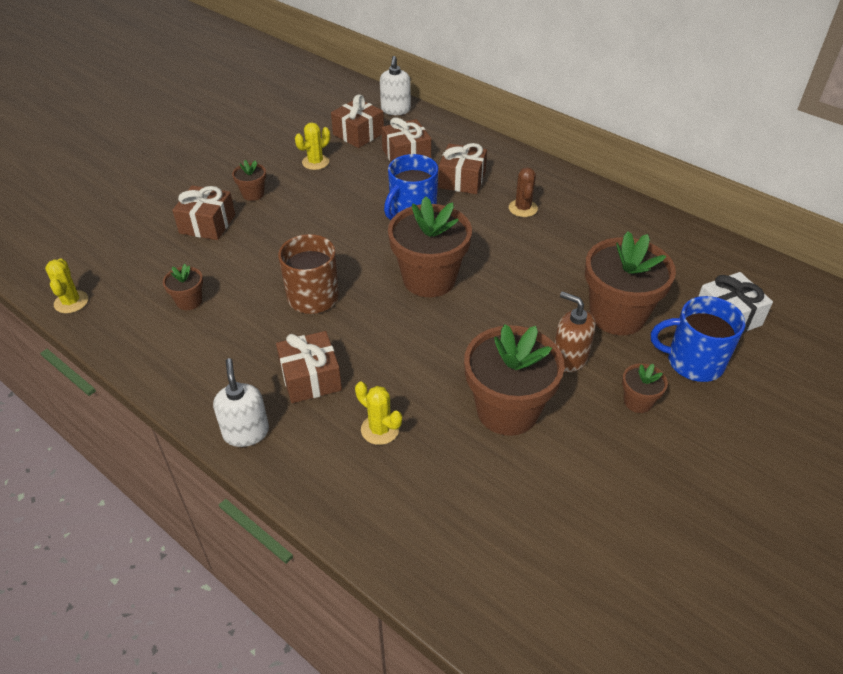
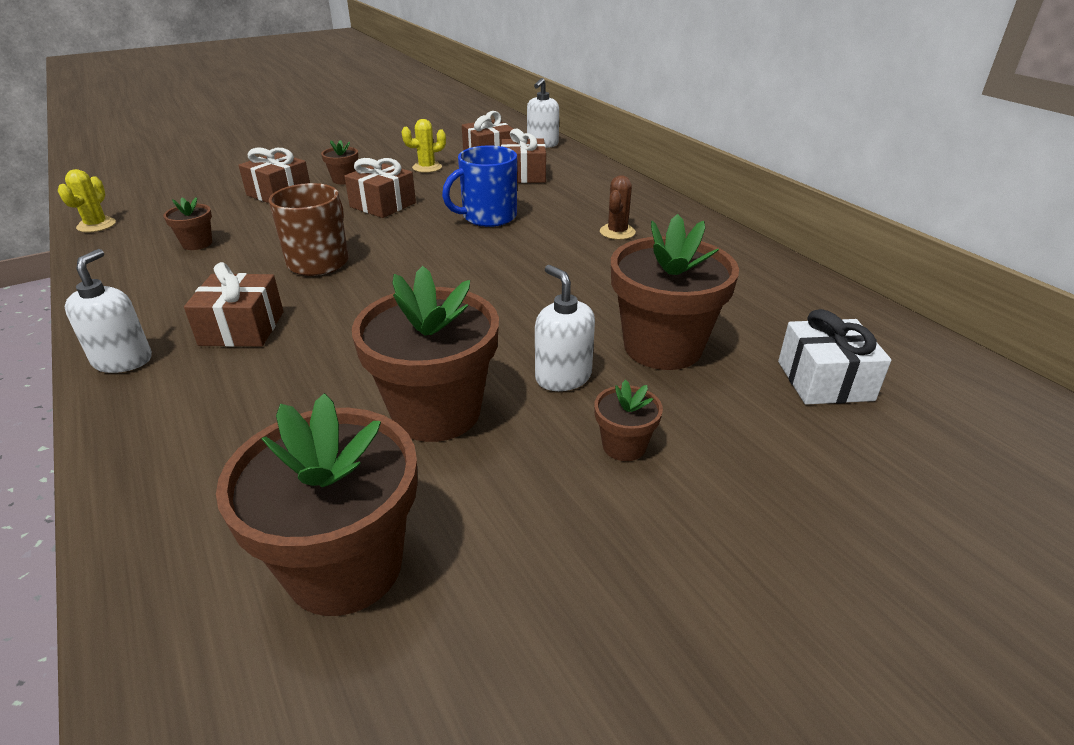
camera: 20 degrees right, 10 degrees down
(380, 429) = (265, 393): yellow cactus -> none
(429, 279) = (456, 271): brown flower pot -> brown flower pot (345, 566)
(462, 180) = (566, 200): brown gift -> brown gift (383, 205)
(569, 358) = (563, 377): brown soap dispenser -> white soap dispenser
(693, 362) = (739, 420): blue mug -> none

